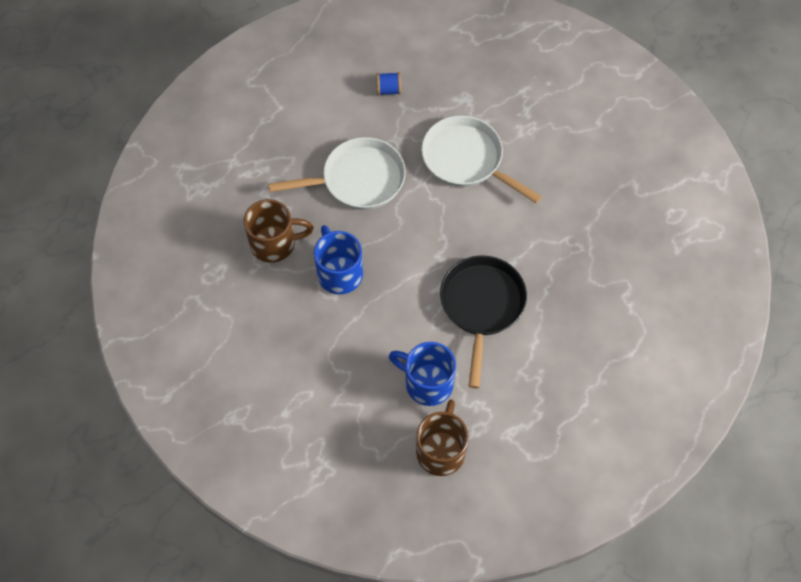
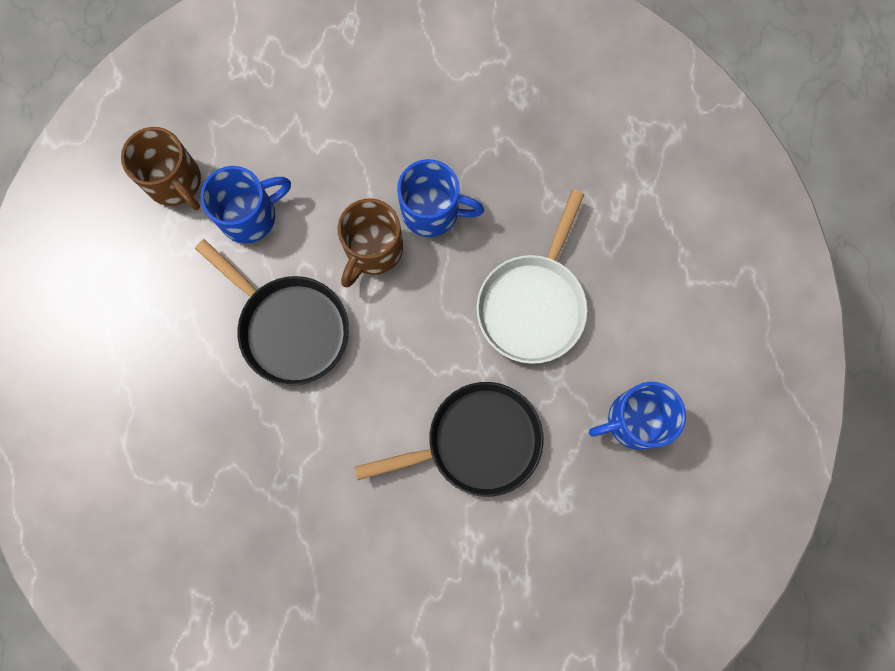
camera: 125 degrees right, 15 degrees up
(275, 243) = (513, 170): brown mug -> brown mug (373, 250)
(388, 90) = (634, 420): blue spool -> blue mug
(466, 160) = (476, 442): white pan -> black pan

